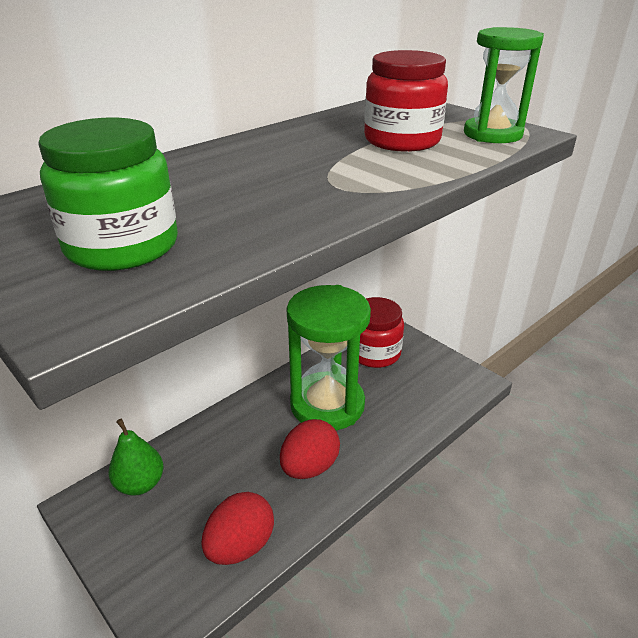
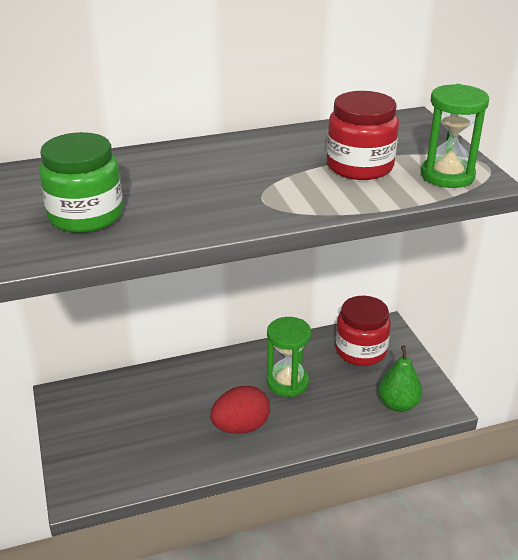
camera: 25 degrees right, 0 degrees up
(140, 484) = (108, 395): green pear -> green pear (398, 404)
(240, 546) = (155, 464): red egg -> none
(327, 404) = (287, 382): green hourglass -> green hourglass, size x0.61

